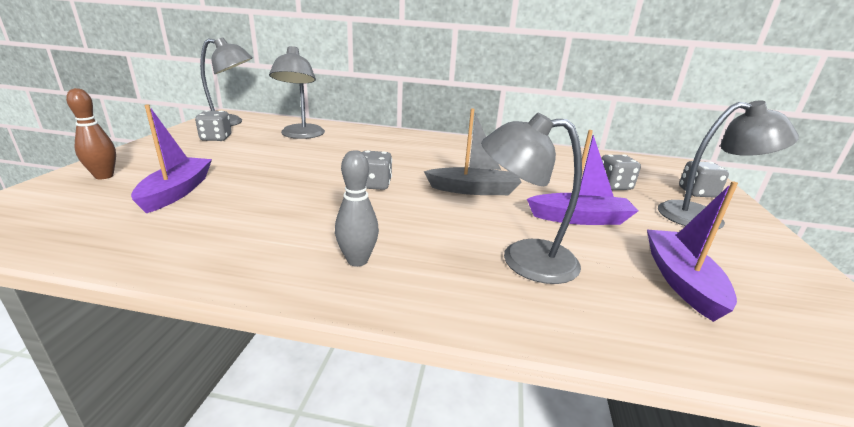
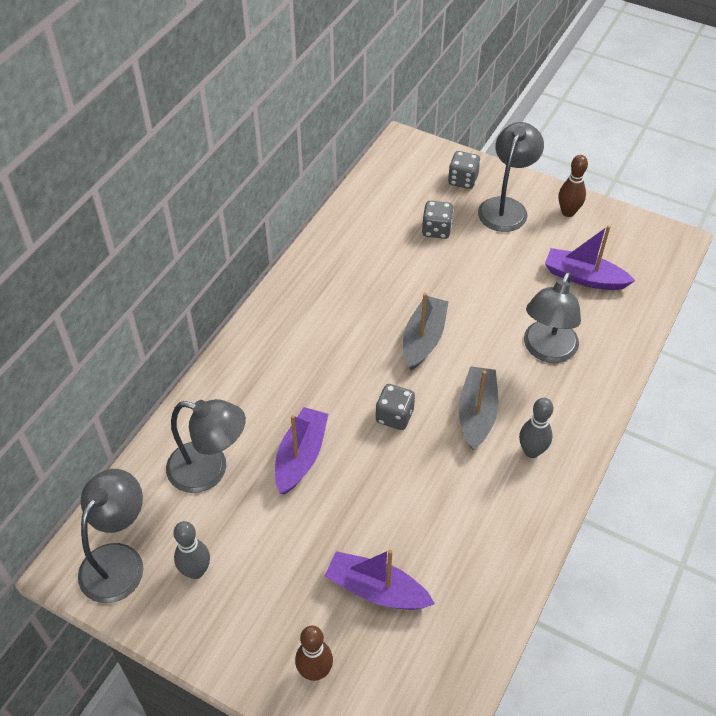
camera: 70 degrees left, 25 degrees up
(216, 138) = (196, 571): grey dice -> grey bowling pin
(398, 222) = (477, 413): none -> grey boat
(580, 218) = (493, 287): purple boat -> purple boat (301, 456)
(771, 259) = (568, 212): none -> brown bowling pin

